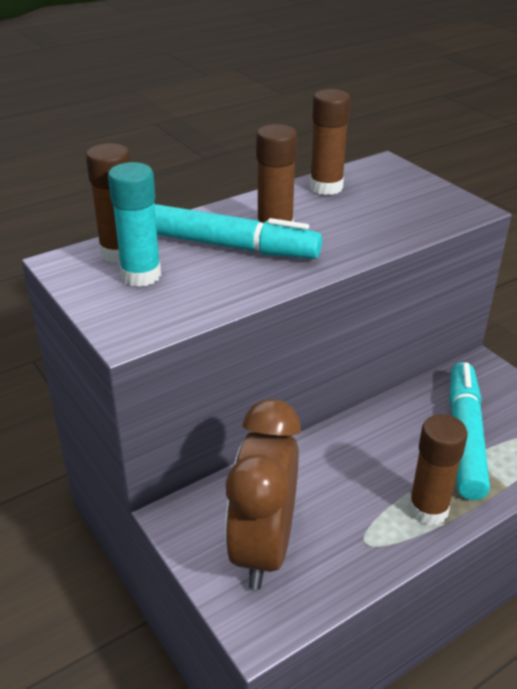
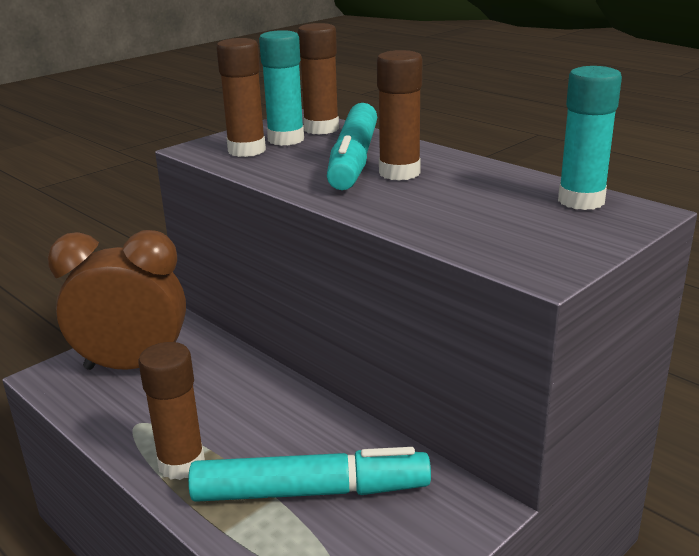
camera: 80 degrees right, 10 degrees down
(326, 187) = (526, 185): brown glue stick -> brown glue stick (246, 150)
(362, 176) = (581, 201): none -> turquoise glue stick

